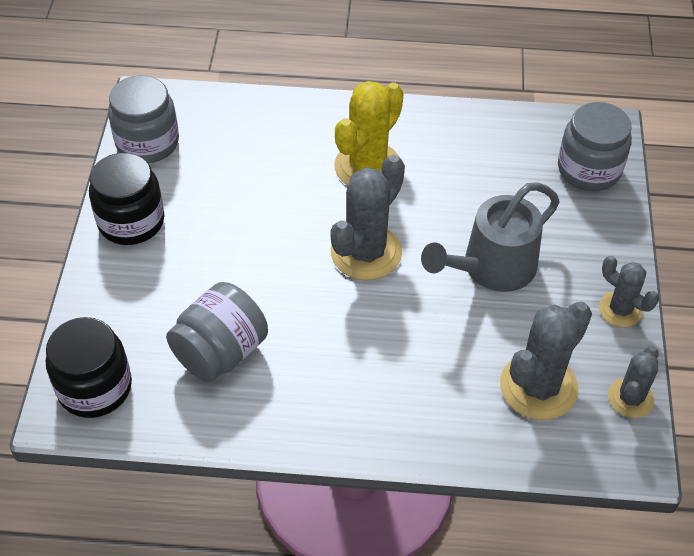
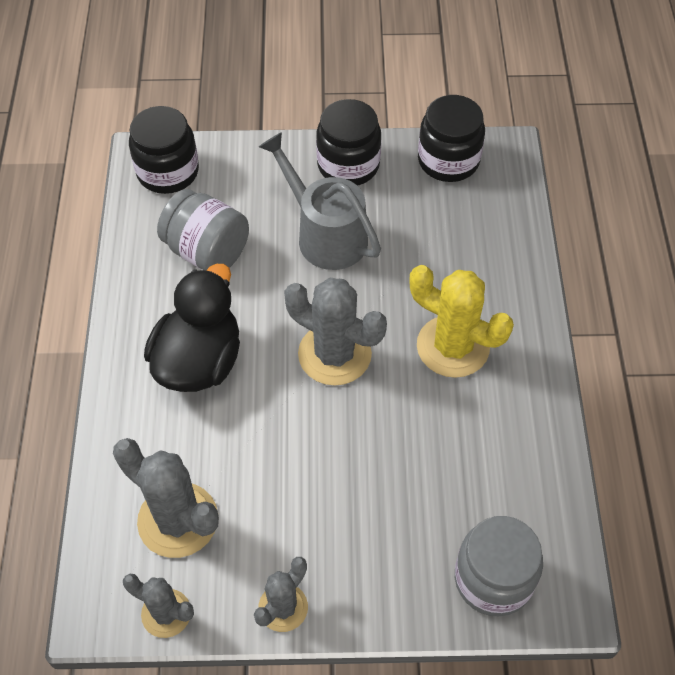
camera: 85 degrees right, 5 degrees up
(147, 143) = (448, 160): grey jar -> black jar
(361, 364) = (199, 361): none -> black duck
(491, 268) = (327, 472): grey watering can -> grey watering can (325, 234)

